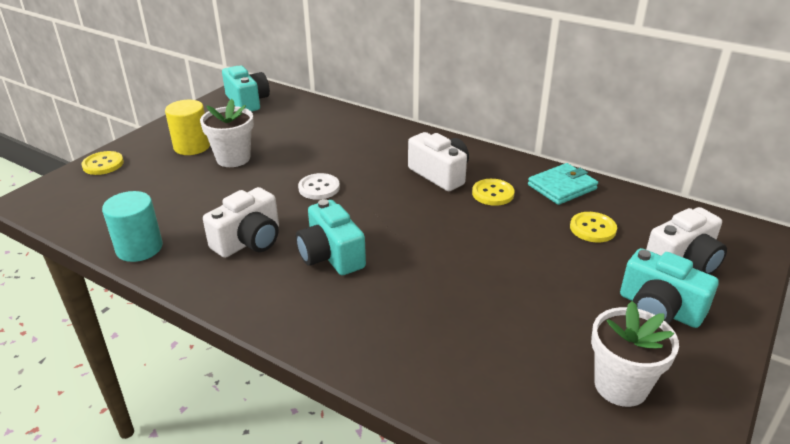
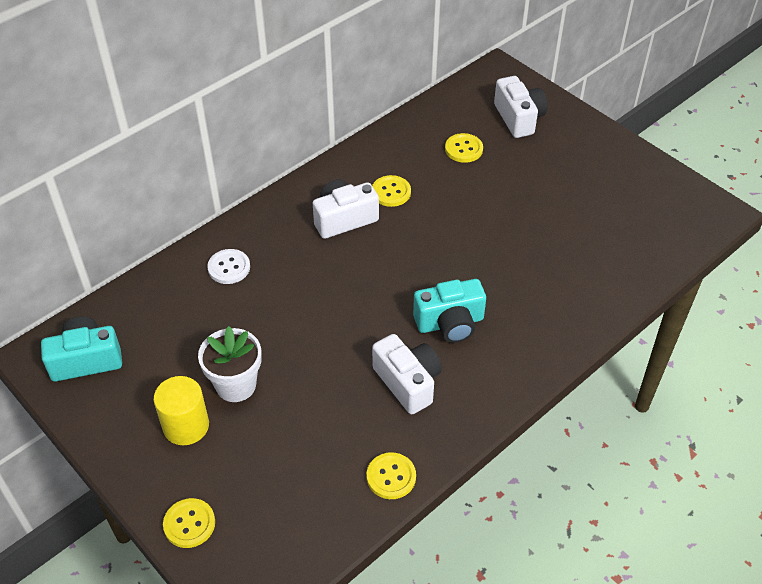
camera: 75 degrees left, 15 degrees up
(139, 248) = (391, 477): turquoise cylinder -> yellow button
(319, 188) = (331, 315): white button -> white button (229, 267)
(562, 187) = (397, 146): turquoise wallet -> none
(620, 386) = (632, 197): white flower pot -> none
(659, 309) = (566, 151): turquoise camera -> none

